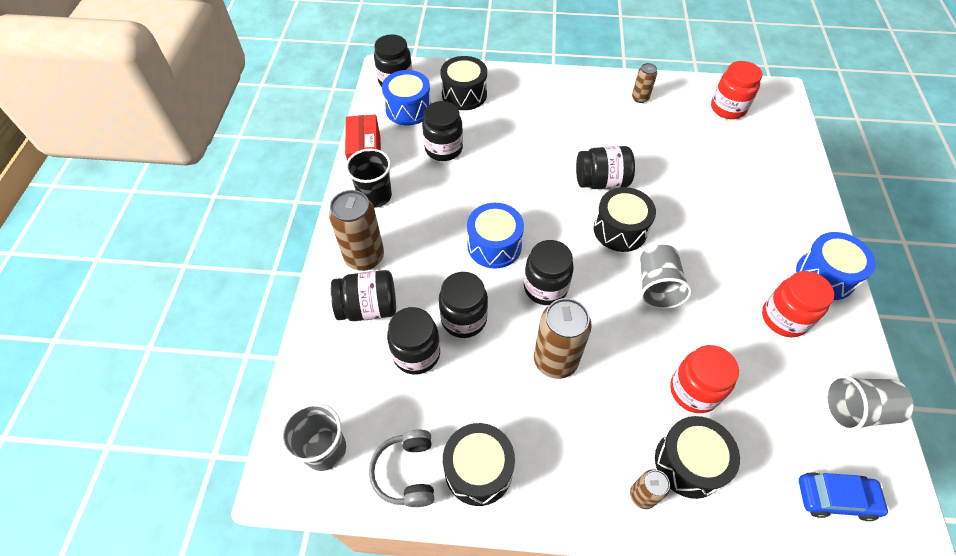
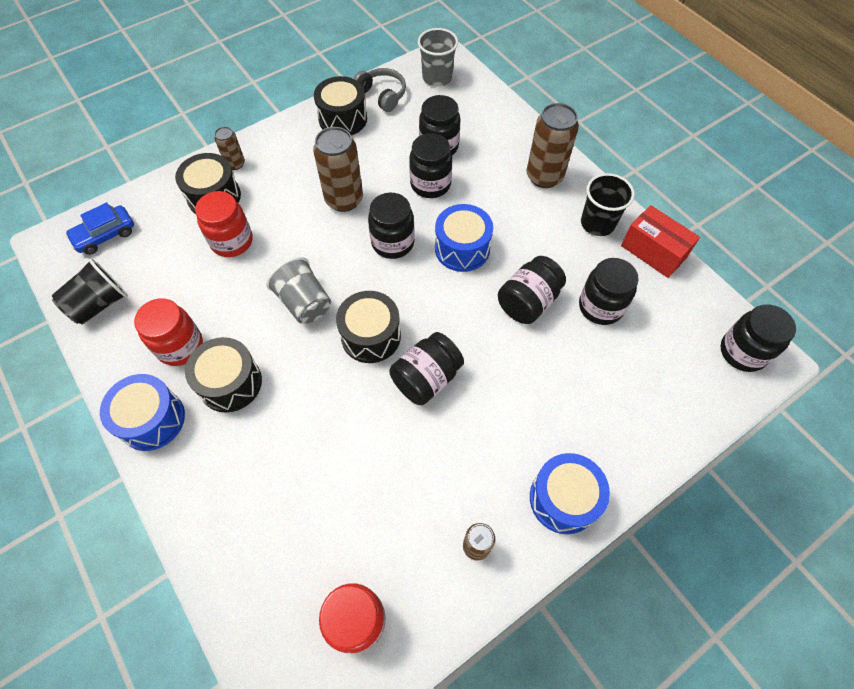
camera: 140 degrees right, 5 degrees up
(368, 307) = (500, 150): black jar -> black jar (528, 302)
(408, 109) = (686, 327): blue drum -> blue drum (563, 499)
(464, 94) = (661, 389): black drum -> black drum (230, 383)
(855, 410) = (99, 304): grey cup -> black cup

